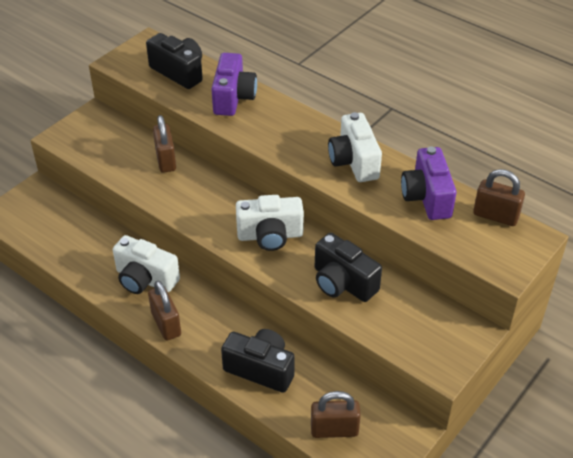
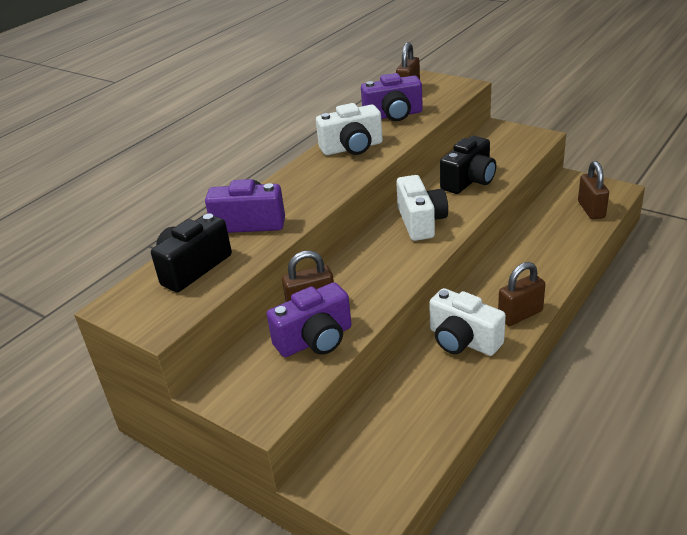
camera: 90 degrees left, 10 degrees down
(124, 161) = (315, 340): none -> purple camera
(145, 279) = (463, 340): white camera -> white camera turned 105 degrees clockwise
(261, 369) = (549, 251): black camera -> none

